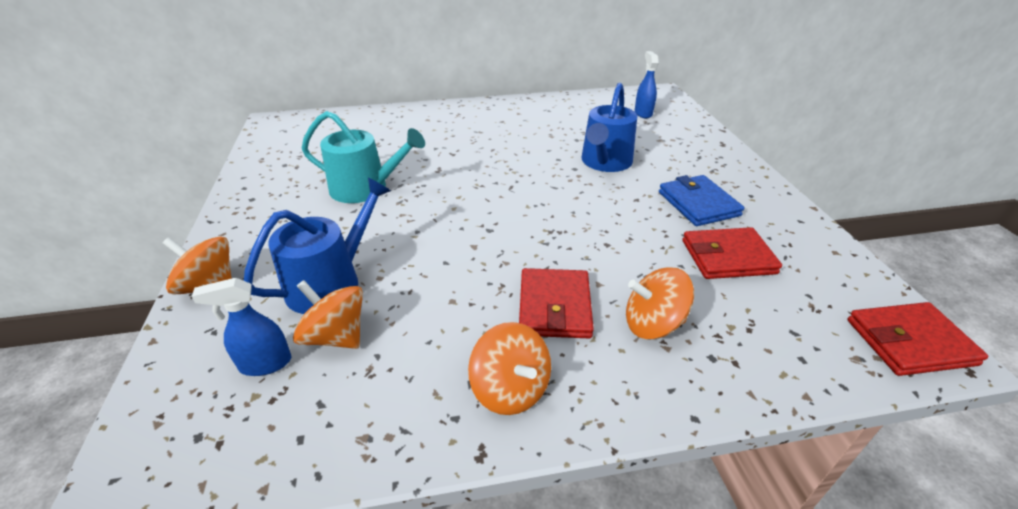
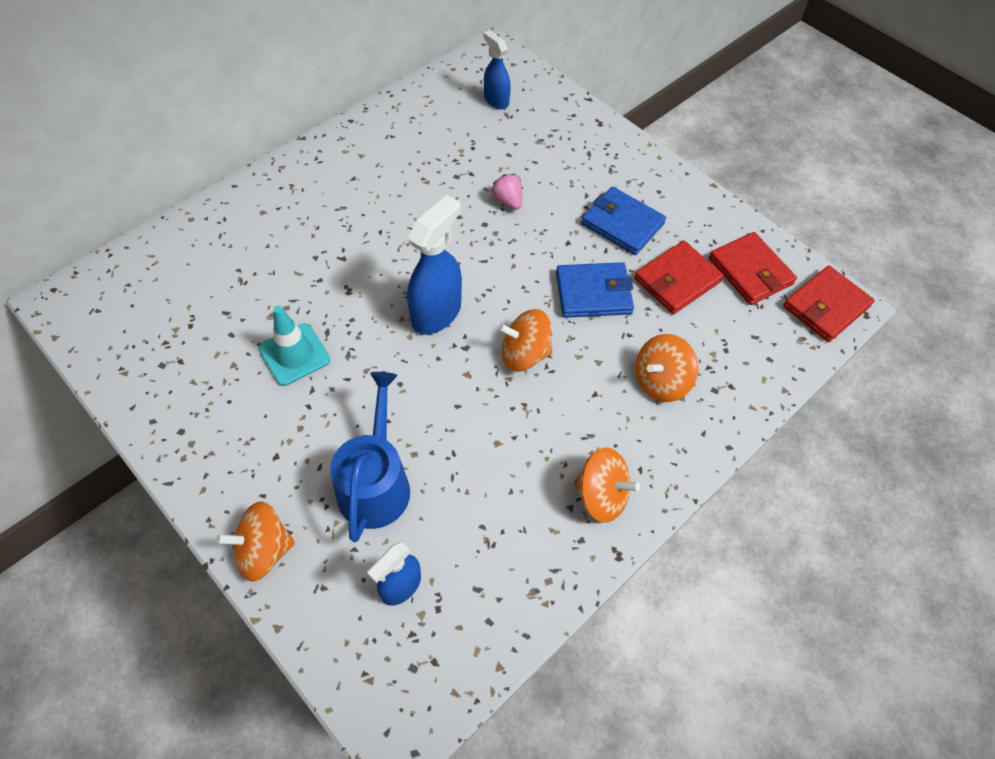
camera: 35 degrees left, 20 degrees up
(336, 336) = (433, 530): orange spinning top -> orange spinning top (524, 354)
(365, 188) = (294, 354): turquoise watering can -> turquoise traffic cone
(488, 202) = (437, 313): none -> blue spray bottle
(555, 306) = (580, 404): red wallet -> red wallet (750, 271)
(605, 162) = (508, 201): blue watering can -> pink strawberry
(634, 236) = (593, 293): none -> blue wallet

